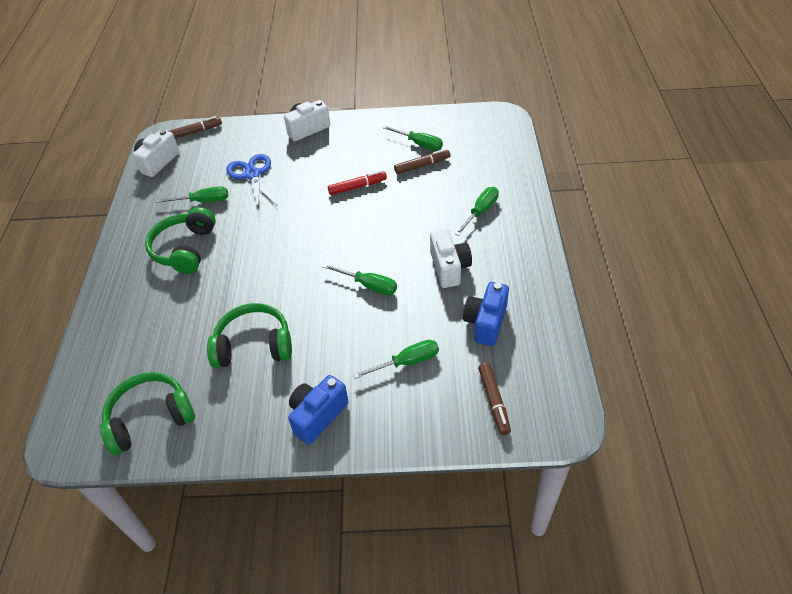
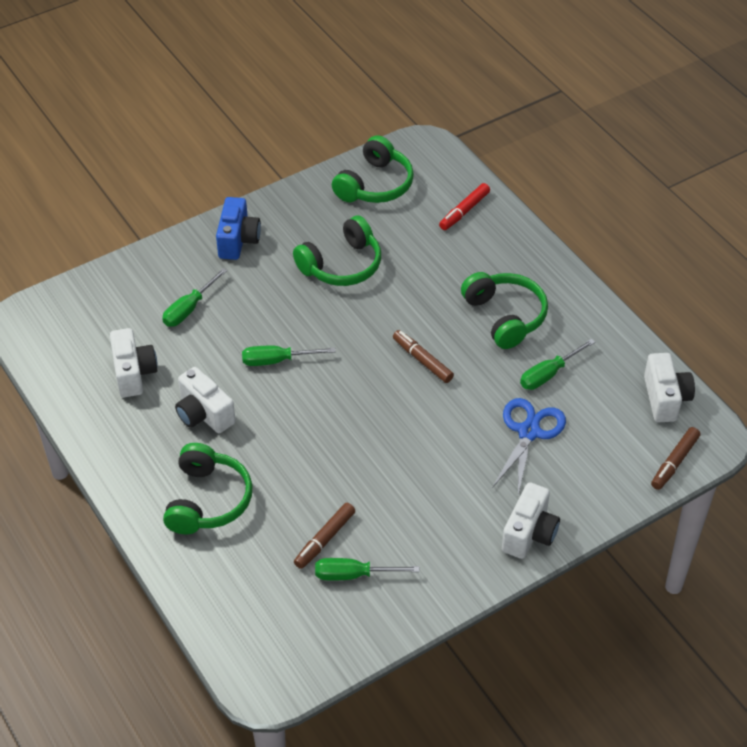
camera: 145 degrees right, 0 degrees up
(252, 175) = (528, 432): blue scissors -> blue scissors turned 105 degrees counterclockwise
(357, 187) = (383, 471): red marker -> red marker (464, 211)
(480, 211) = (208, 500): green screwdriver -> green headphones
(486, 323) = (133, 373): blue camera -> white camera
(494, 401) = (92, 310): brown marker -> brown marker (422, 361)

